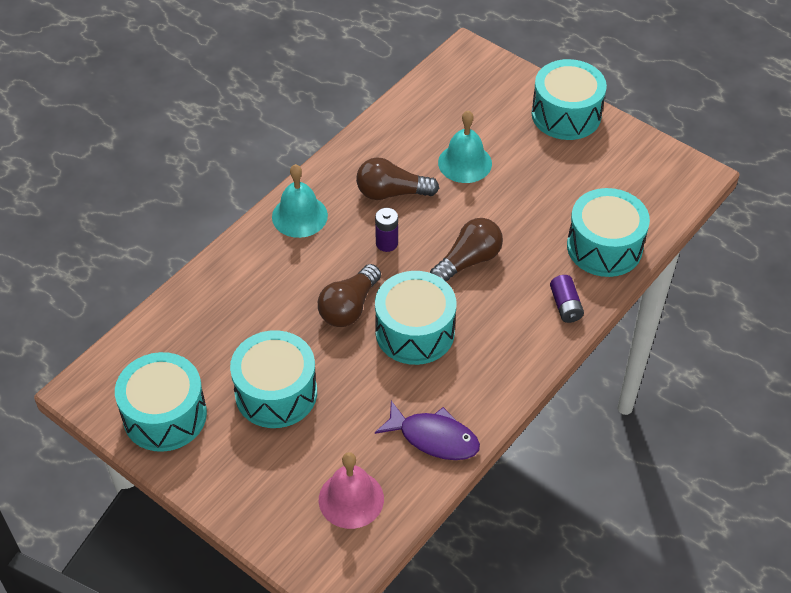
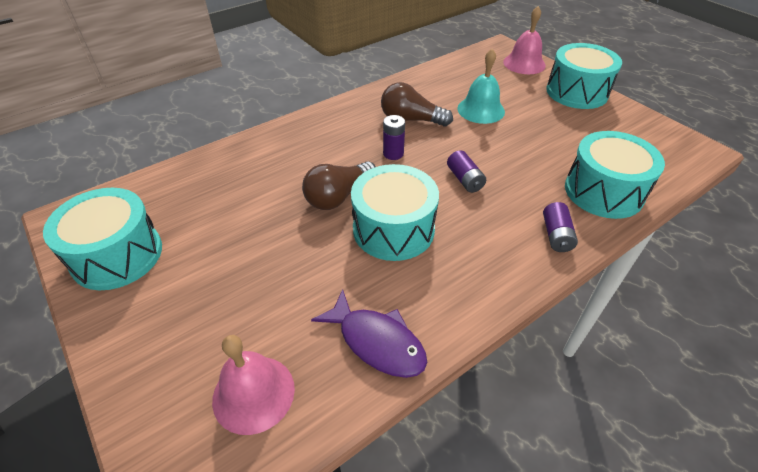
camera: 15 degrees right, 5 degrees down
(276, 393) = (233, 257): turquoise drum -> none
(299, 216) = (327, 123): turquoise bell -> none
(468, 261) = (465, 179): brown light bulb -> purple battery
(500, 78) = (524, 63): none -> pink bell

